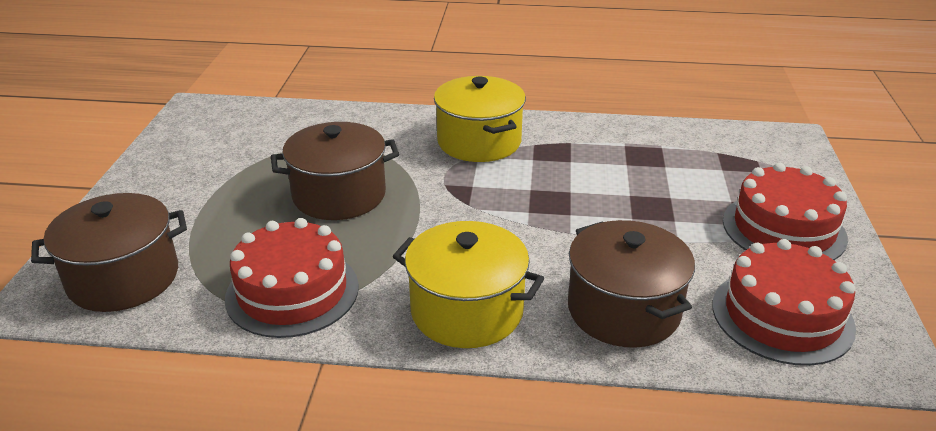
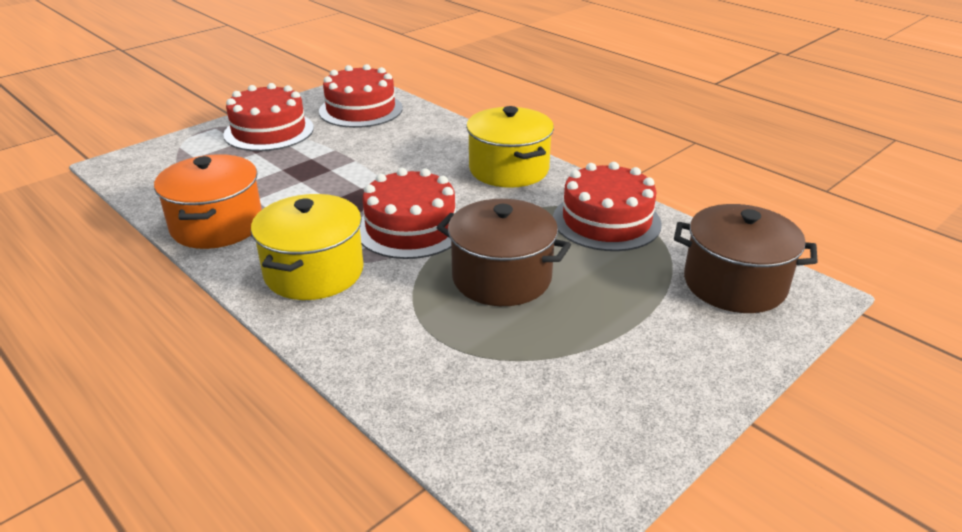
camera: 140 degrees left, 0 degrees up
(465, 200) = (410, 228): none -> red cake
(605, 137) = (217, 225): none -> orange pot
(623, 310) = (427, 138): brown pot -> none

